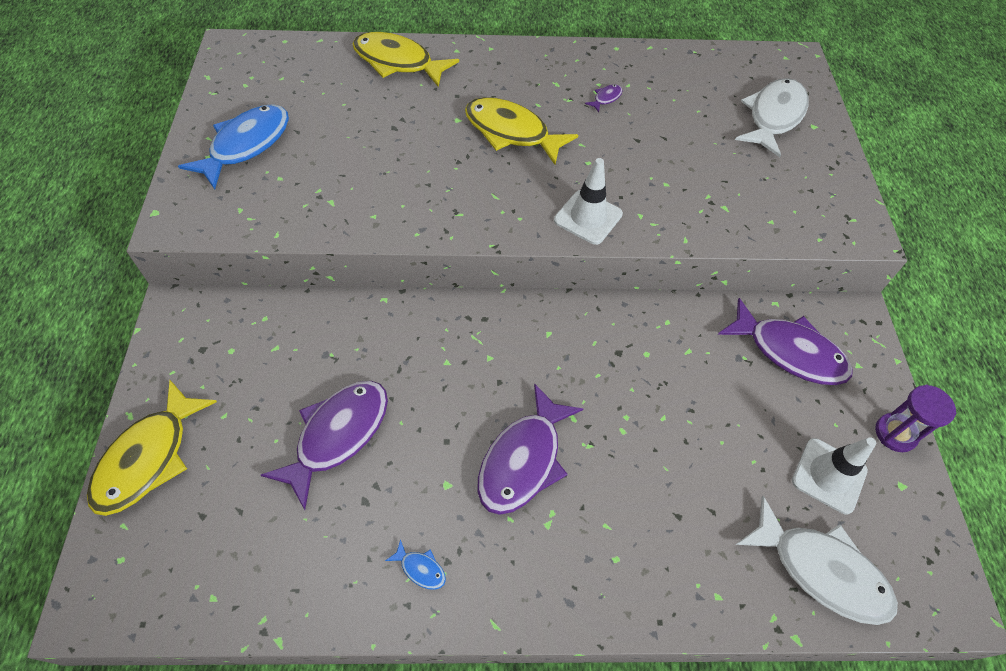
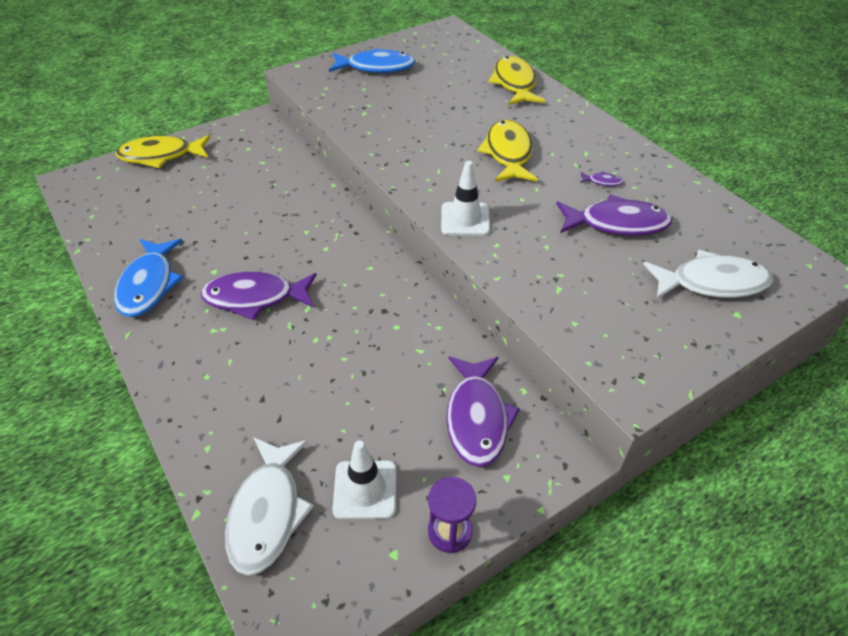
camera: 60 degrees right, 10 degrees down
(338, 435) = (219, 212): purple fish -> purple fish (617, 223)
(420, 568) = (149, 285): blue fish -> blue fish, size x2.48

